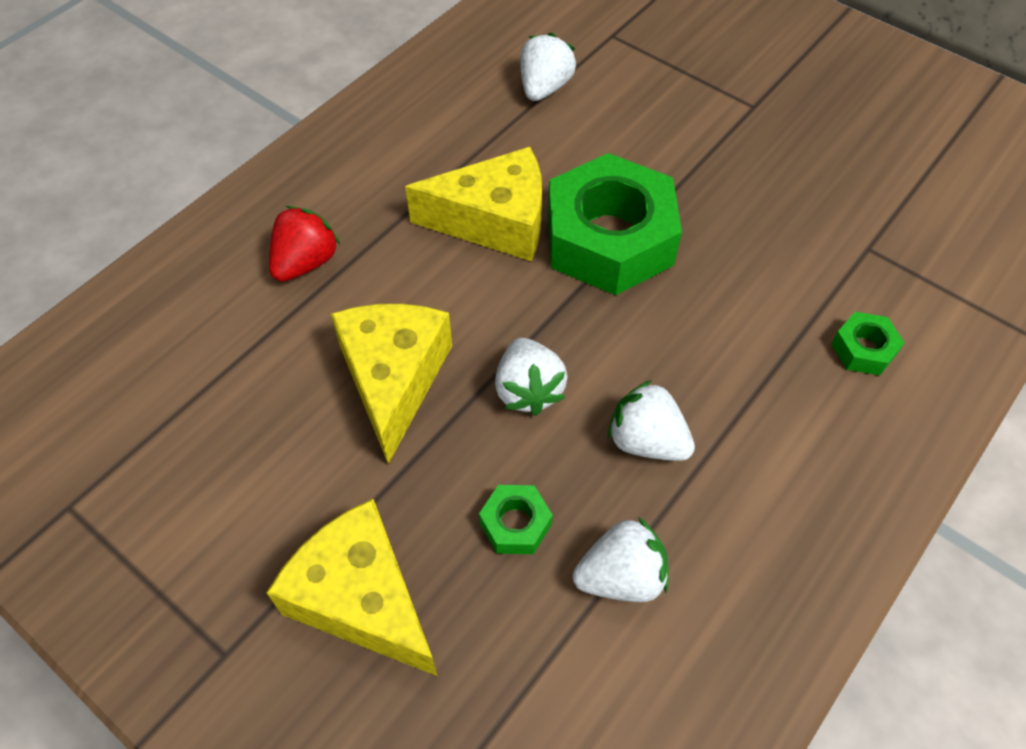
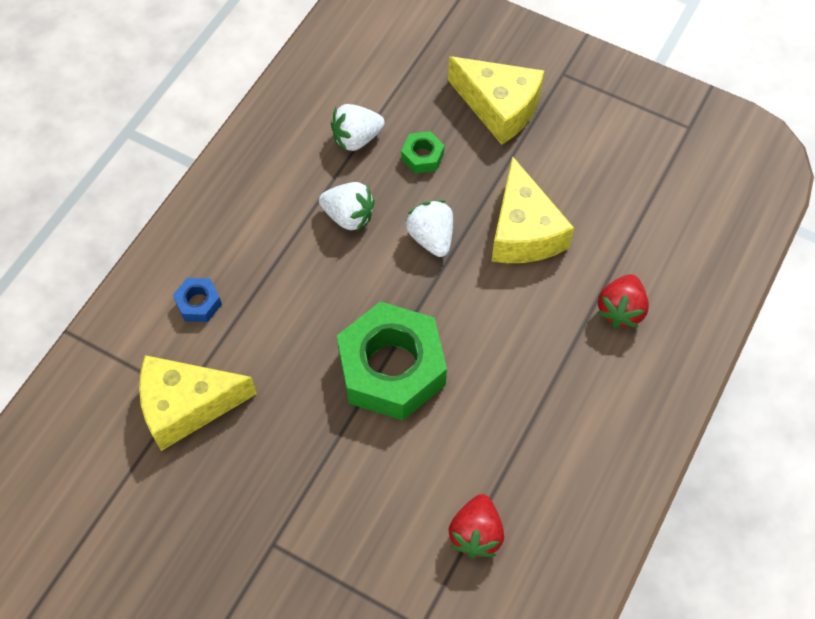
camera: 170 degrees right, 5 degrees up
(494, 221) = (486, 371): yellow cheese -> yellow cheese (186, 406)
(544, 88) = (476, 534): white strawberry -> red strawberry
(863, 349) = (198, 303): green nut -> blue nut

